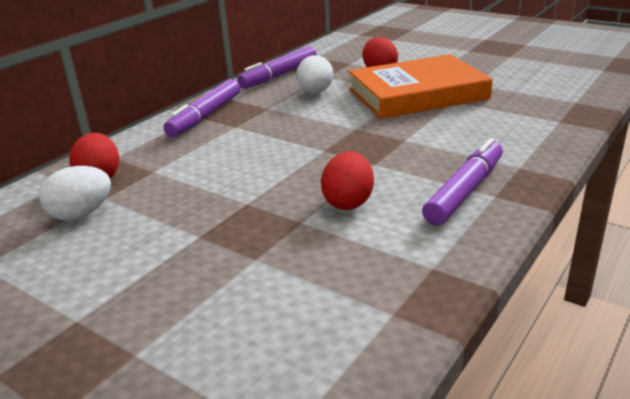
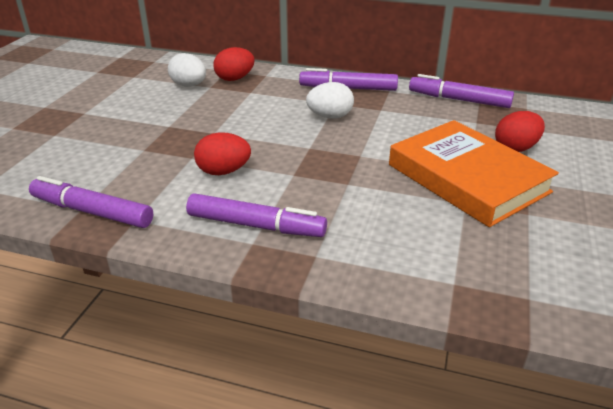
camera: 70 degrees right, 5 degrees up
(315, 92) = (431, 123): white egg -> white egg (330, 116)
(403, 303) = (92, 211): none -> purple marker

